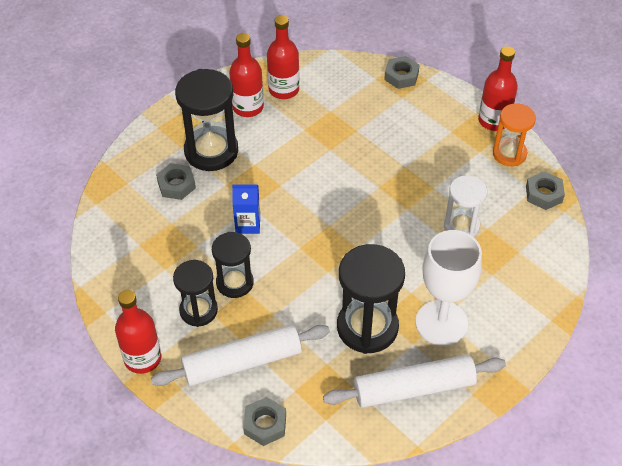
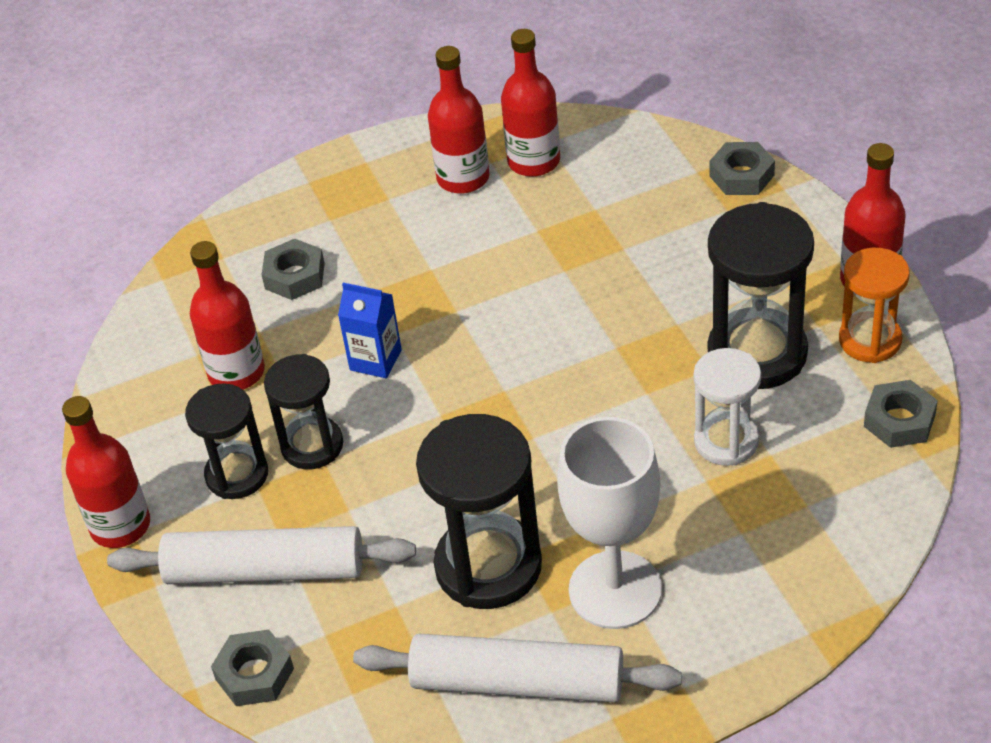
camera: 25 degrees right, 5 degrees down
(169, 250) = (236, 372): none -> red bottle
(211, 151) = (373, 235): black hourglass -> black hourglass (757, 353)

